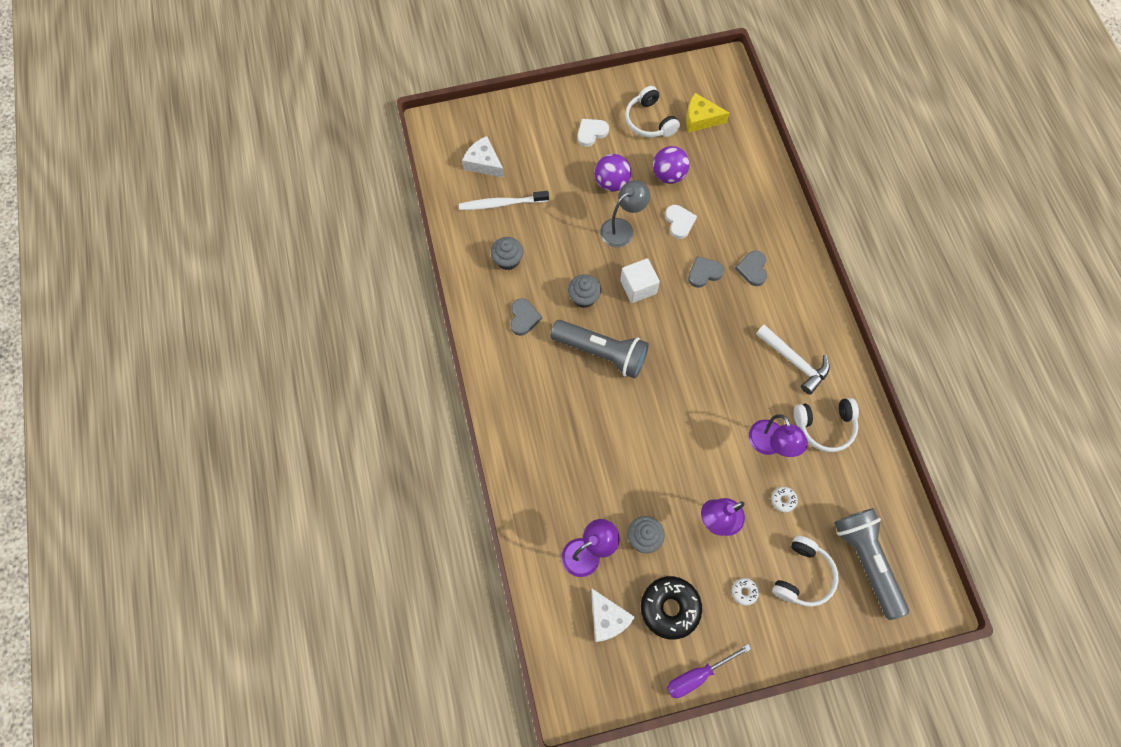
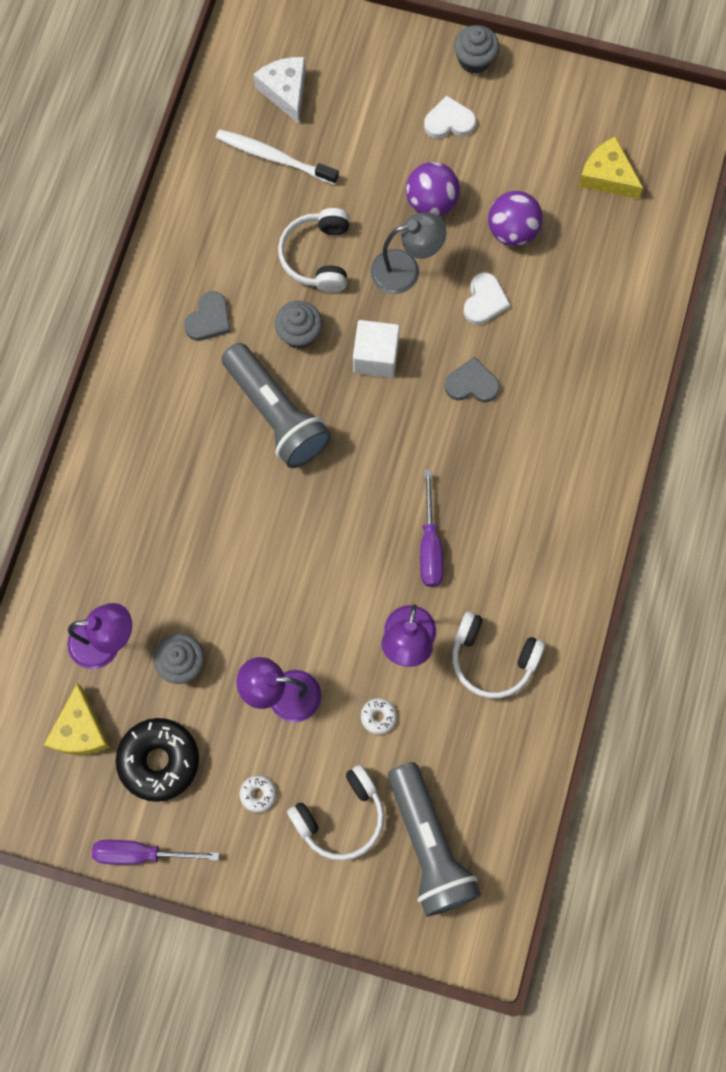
camera: 30 degrees right, 5 degrees up
(508, 260) = (236, 235): grey cupcake -> grey cupcake (474, 60)
(607, 618) = (80, 730): white cheese -> yellow cheese
(649, 121) = (536, 144): white headphones -> white headphones (318, 256)
(743, 379) = (430, 545): none -> purple screwdriver
(752, 269) = (538, 413): grey heart -> none
(794, 361) = (510, 558): white hammer -> none
(865, 561) = (429, 845): grey flashlight -> grey flashlight turned 150 degrees clockwise

